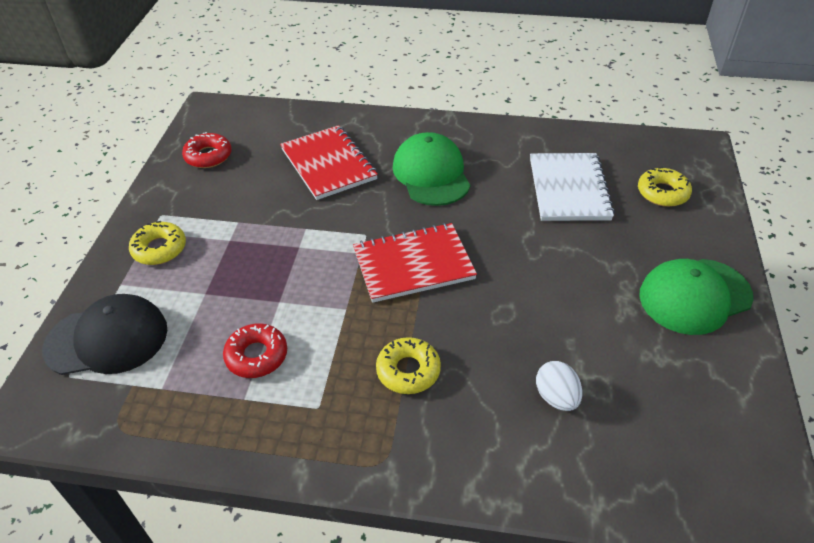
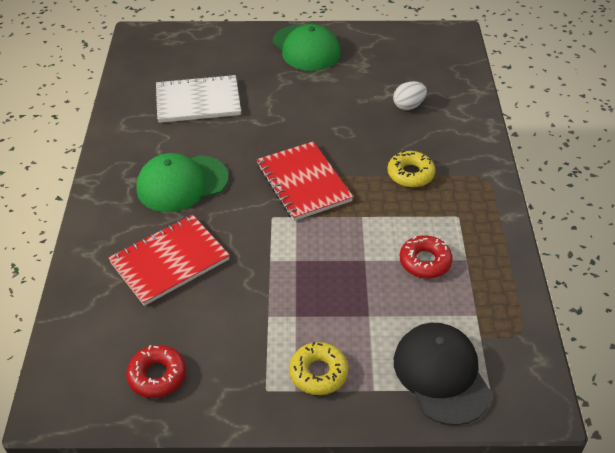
camera: 100 degrees left, 0 degrees up
(662, 193) = (199, 55): yellow donut -> none

